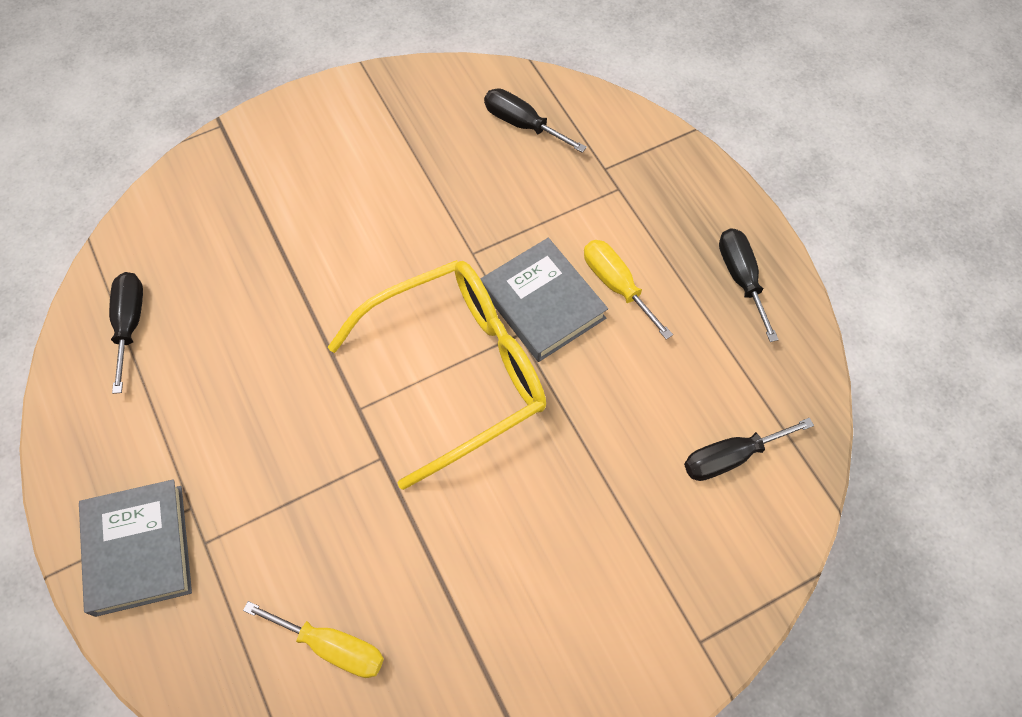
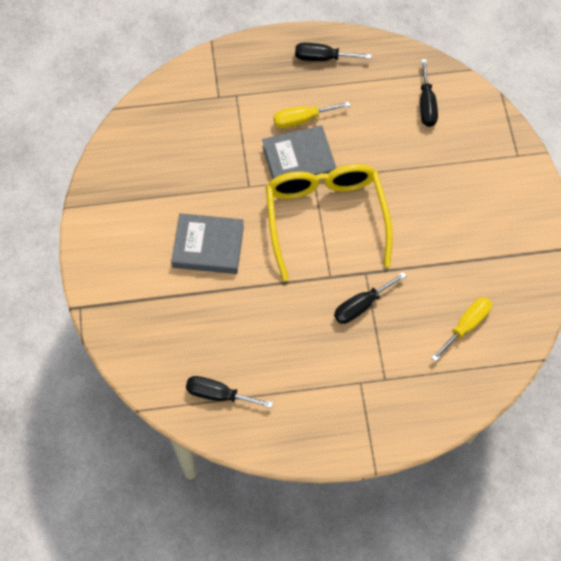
camera: 70 degrees left, 0 degrees up
(139, 549) = (376, 416): grey book -> grey book (208, 246)
(522, 124) = (164, 129): black screwdriver -> black screwdriver (361, 306)

